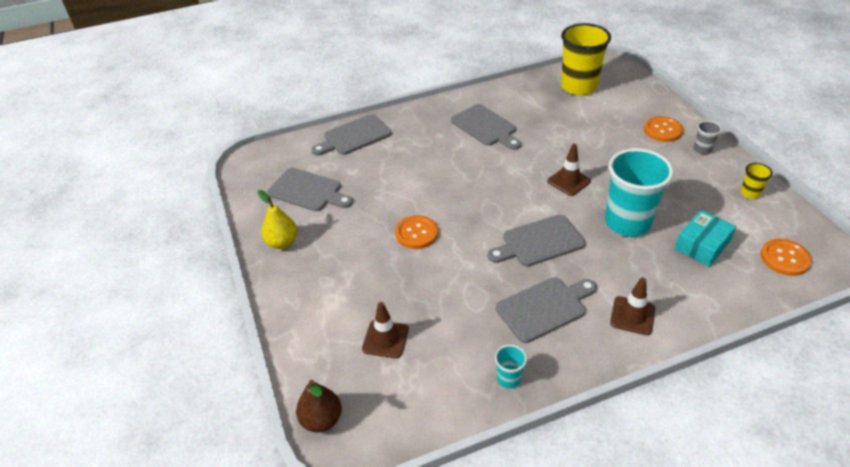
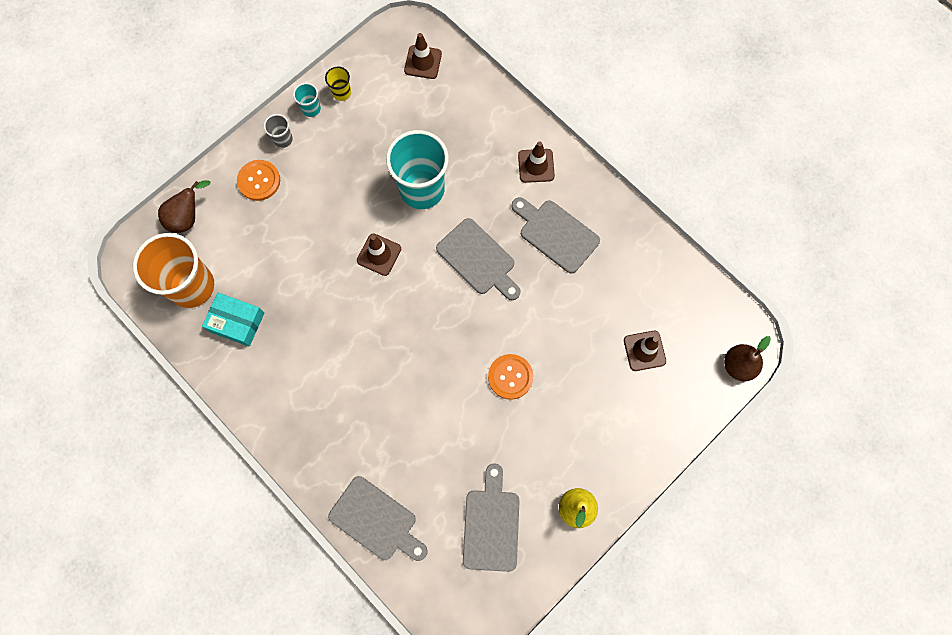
camera: 115 degrees left, 30 degrees up
(485, 127) = (309, 369): grey cutting board -> none
(509, 379) = (638, 241): turquoise cup -> turquoise cup (311, 109)
(578, 86) = (192, 286): yellow cup -> orange cup
(638, 92) = (187, 218): none -> brown pear
(702, 245) = (430, 125): turquoise box -> turquoise box (236, 322)
(784, 258) = (423, 62): orange button -> brown traffic cone

